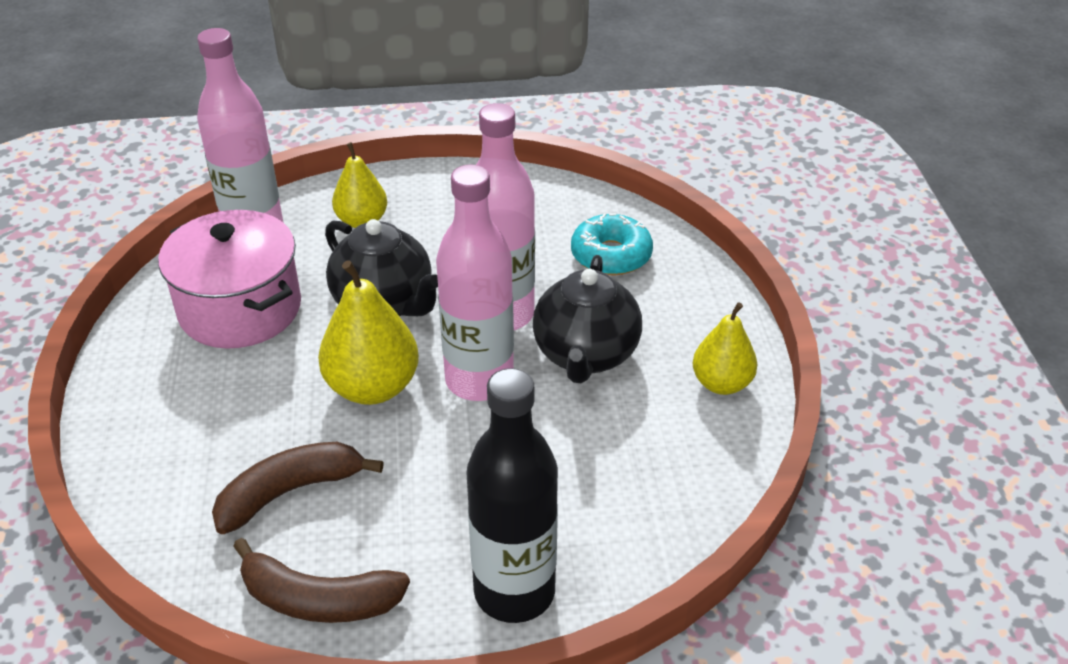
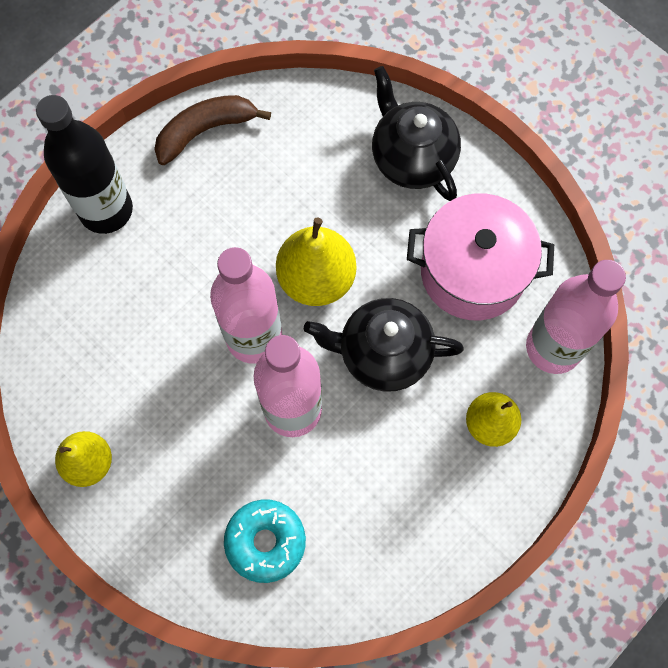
camera: 140 degrees right, 30 degrees up
(290, 492) = (287, 174): brown banana -> none
(585, 355) = (202, 416): black teapot -> black teapot (412, 158)

